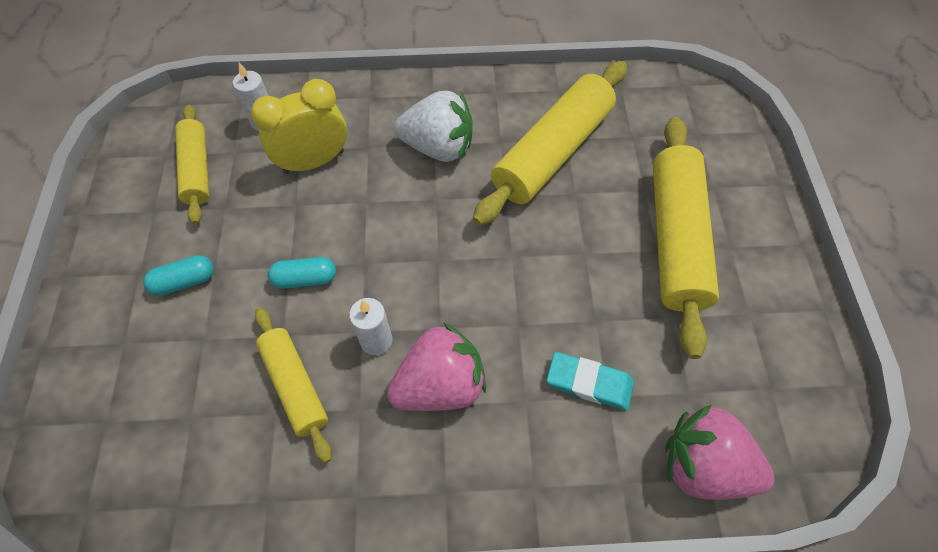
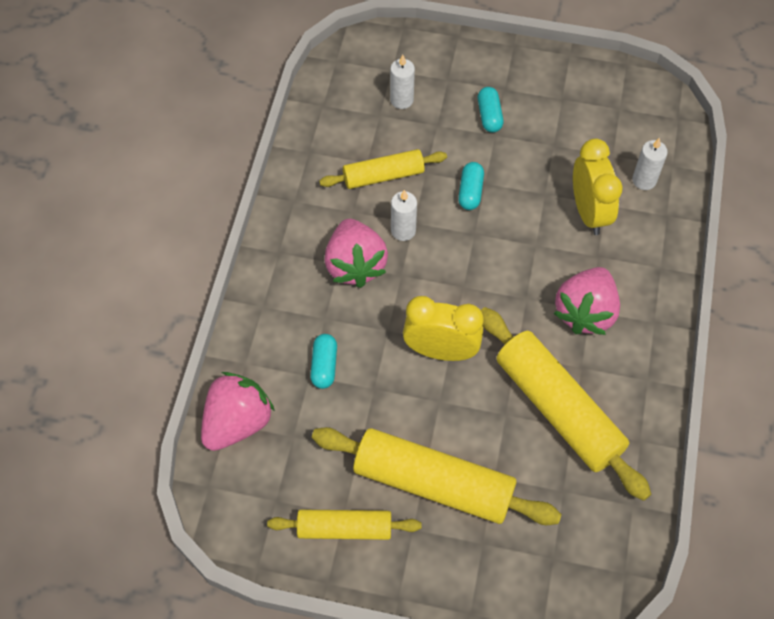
camera: 105 degrees right, 0 degrees up
(162, 394) = (401, 100): none -> white candle
(197, 170) = (598, 128): yellow rolling pin -> yellow rolling pin (344, 528)
(438, 147) = (585, 312): white strawberry -> pink strawberry
(525, 264) = (441, 351): none -> yellow clock
(589, 383) = (324, 366): turquoise eraser -> turquoise capsule

